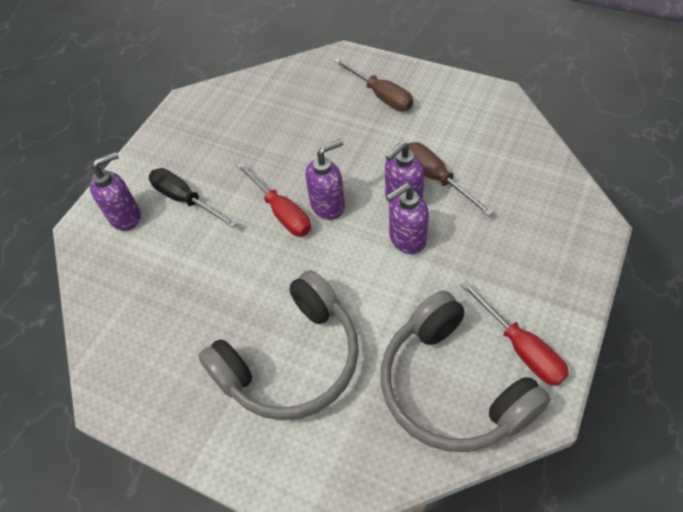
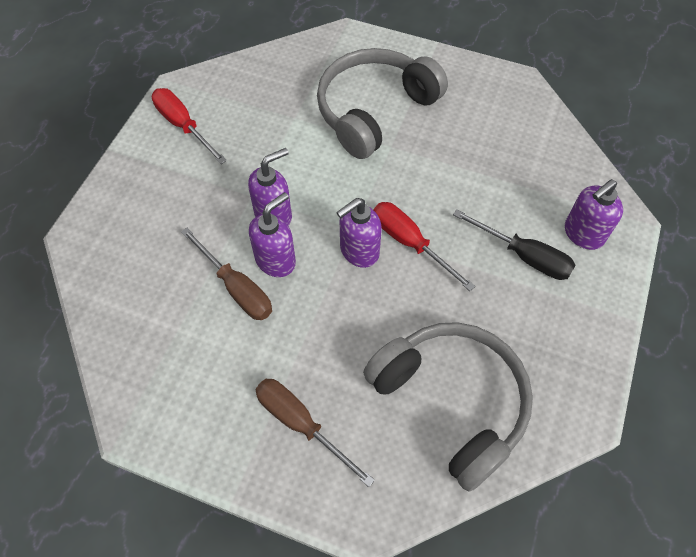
camera: 170 degrees right, 5 degrees up
(452, 387) = (244, 98): grey headphones -> grey headphones (451, 402)

